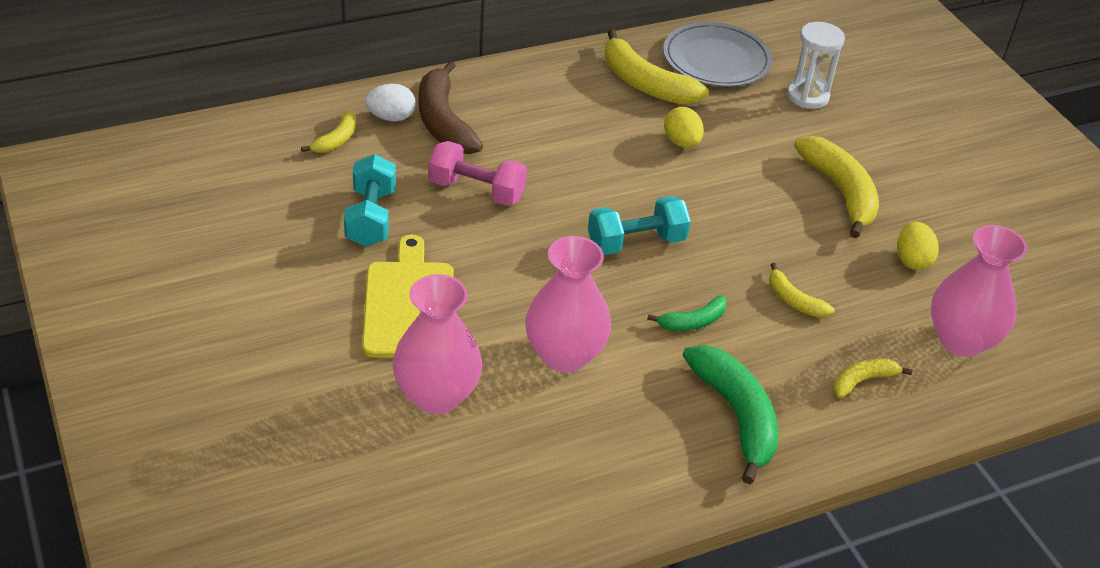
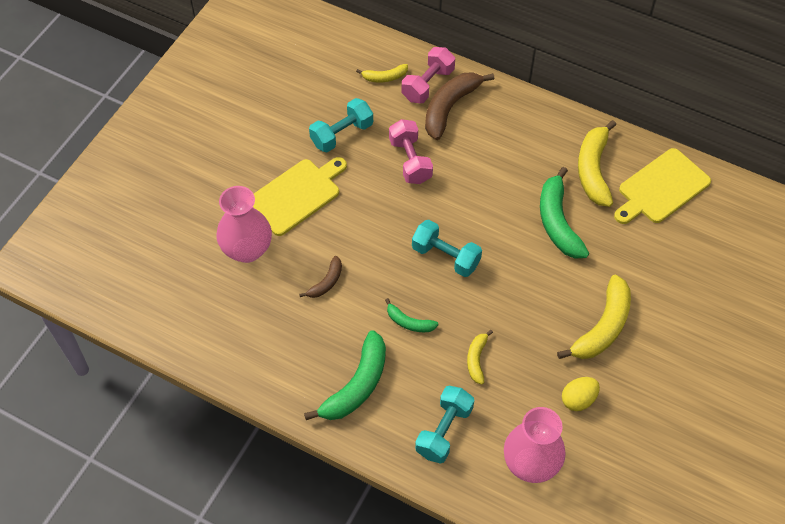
camera: 55 degrees right, 15 degrees up
(391, 117) = (428, 84): white egg -> pink dumbbell
(564, 355) = (326, 282): pink vase -> brown banana
(681, 142) = (558, 222): yellow egg -> green banana
(716, 60) = (661, 188): grey plate -> yellow cutting board
(807, 96) = (681, 256): white hourglass -> none
(863, 381) = (444, 431): yellow banana -> turquoise dumbbell

